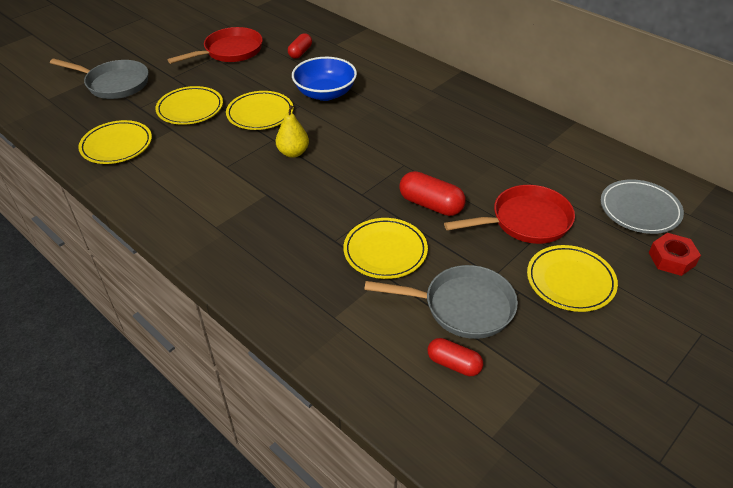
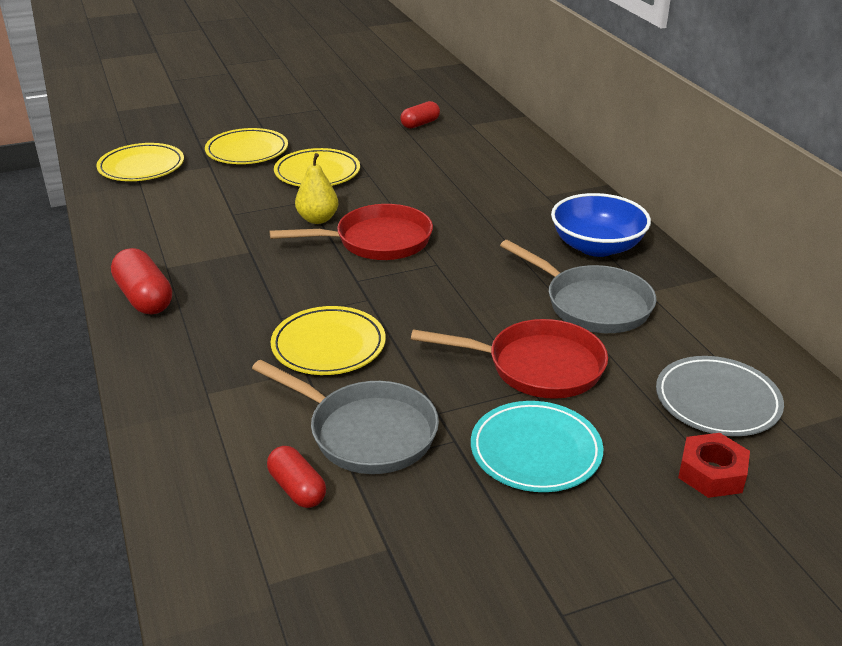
camera: 25 degrees right, 10 degrees down
(114, 84) = (192, 111): grey pan -> grey pan (592, 304)
(230, 51) = (341, 107): red pan -> red pan (376, 241)
(325, 93) = (410, 170): blue bowl -> blue bowl (597, 246)
(431, 204) = (430, 314): red capsule -> red capsule (144, 298)
(570, 281) = (535, 451): yellow plate -> turquoise plate

